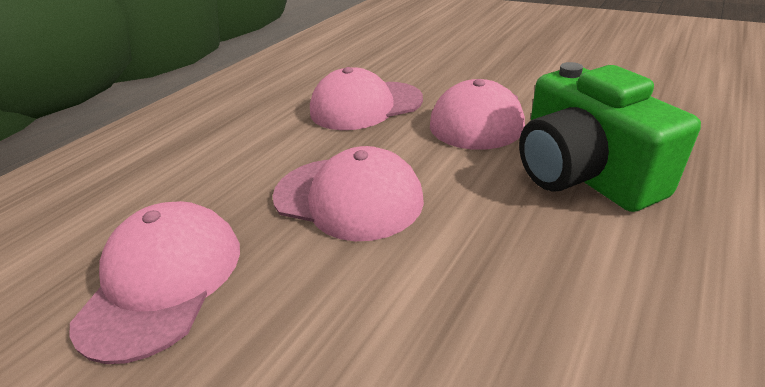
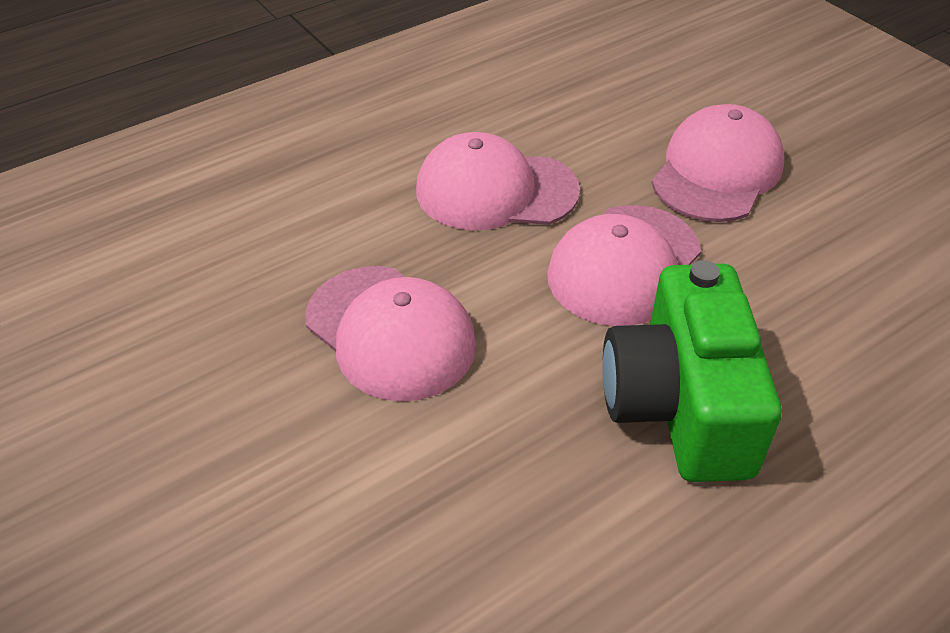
camera: 20 degrees right, 10 degrees up
(163, 280) = (163, 364): pink cap -> pink cap (717, 171)

